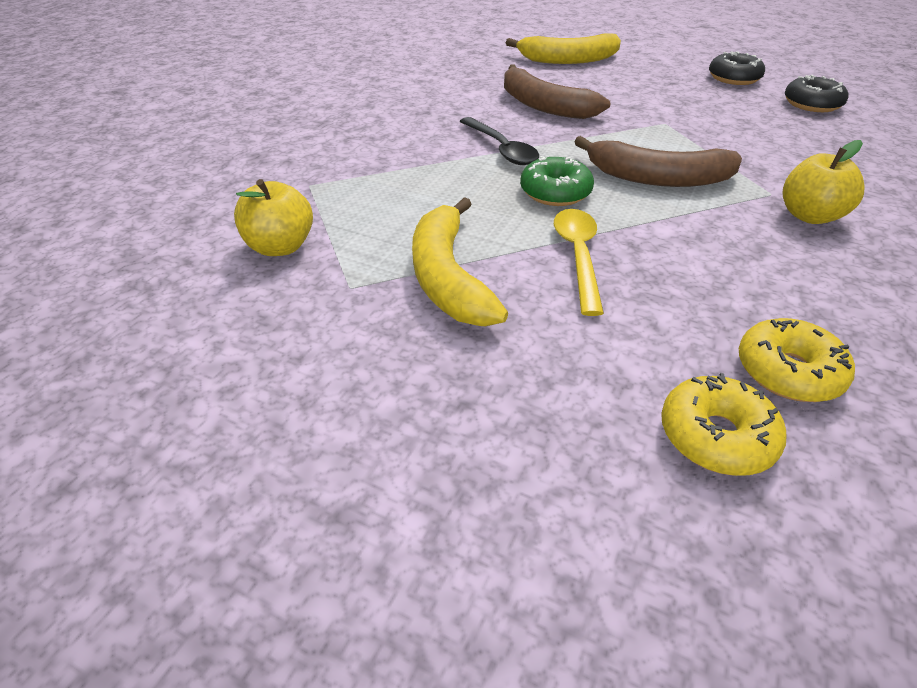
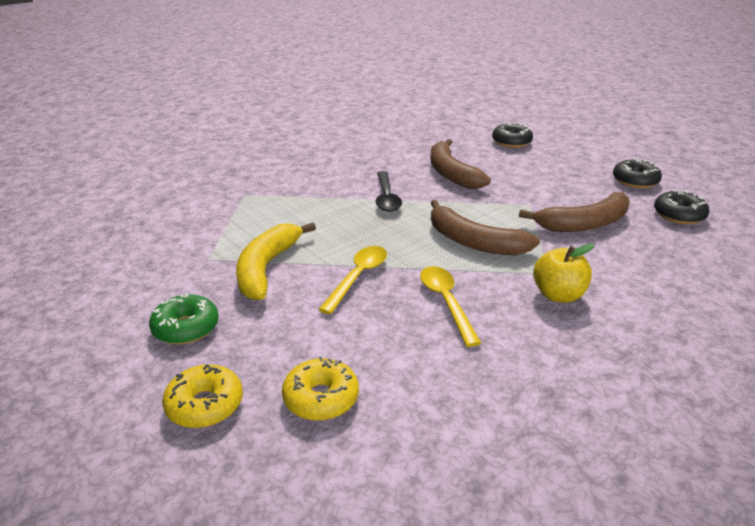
camera: 25 degrees right, 10 degrees down
(280, 247) = (194, 227): yellow apple -> none
(555, 192) = (390, 234): green donut -> green donut (186, 328)
(568, 60) = (511, 142): yellow banana -> black donut
(710, 257) = (446, 302): none -> yellow spoon
(741, 132) = (584, 224): none -> brown banana
(788, 372) = (410, 381): yellow donut -> yellow donut (205, 405)

